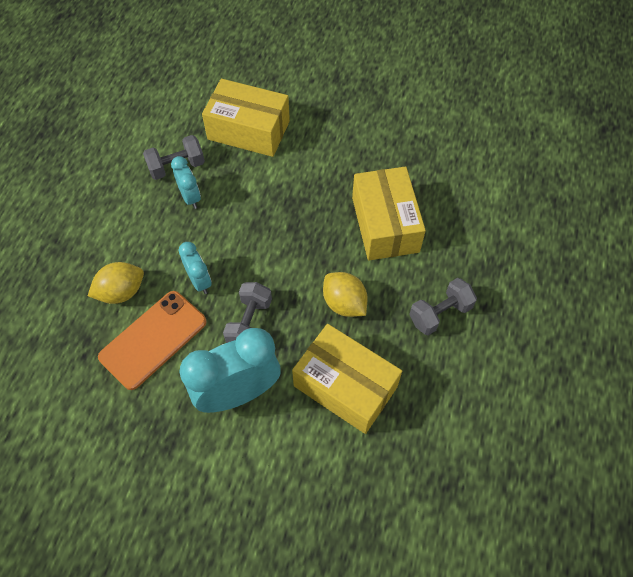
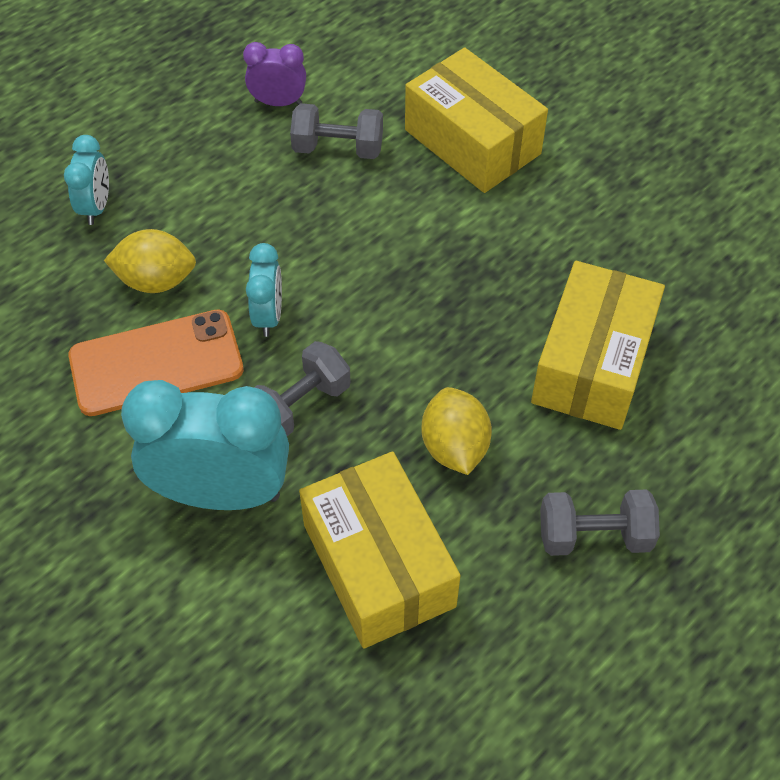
camera: 30 degrees right, 5 degrees down
(124, 154) = (278, 103): none -> purple clock
(190, 197) = (330, 198): turquoise clock -> turquoise clock (96, 207)

